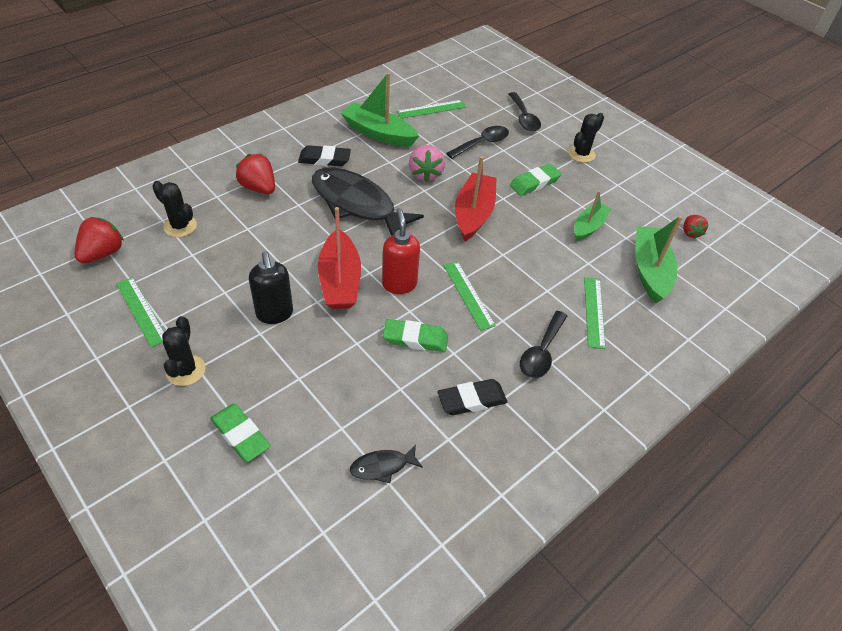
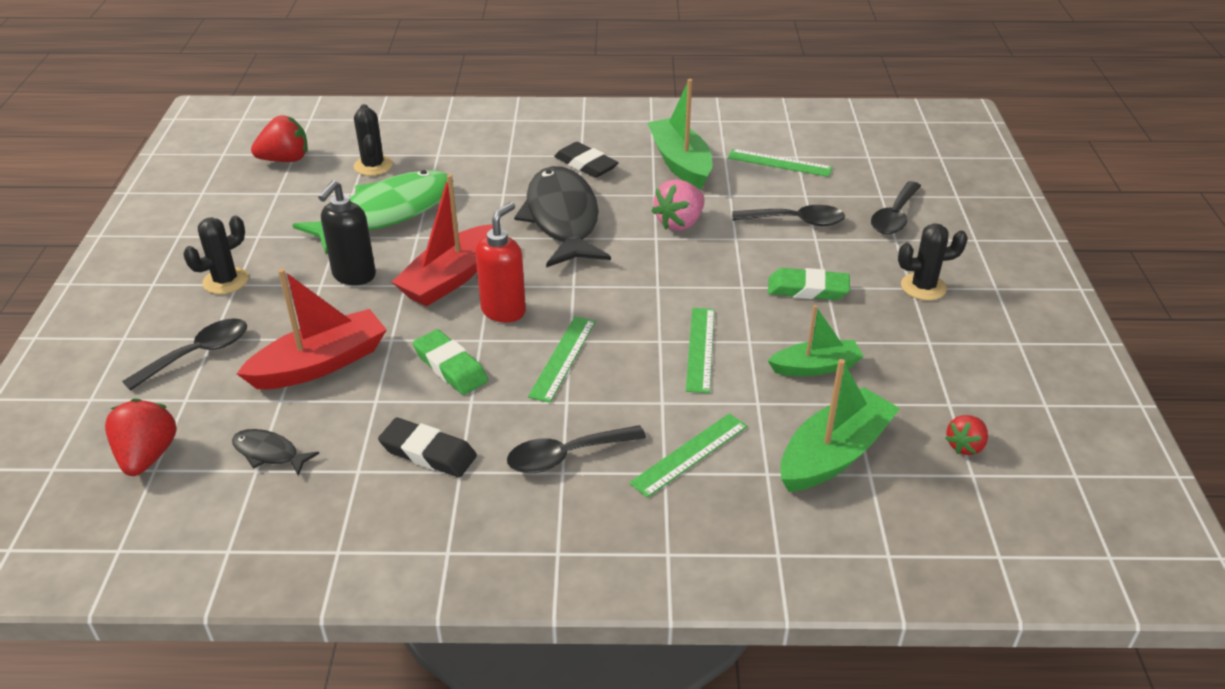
camera: 45 degrees right, 10 degrees down
(141, 311) = (254, 218): green ruler -> green ruler (700, 349)
(238, 257) = (387, 213): none -> green fish
(240, 435) = (198, 354): green eraser -> black spoon
(259, 188) = (485, 163): red strawberry -> red strawberry (147, 456)
(473, 214) = (681, 286): red boat -> red boat (320, 364)

